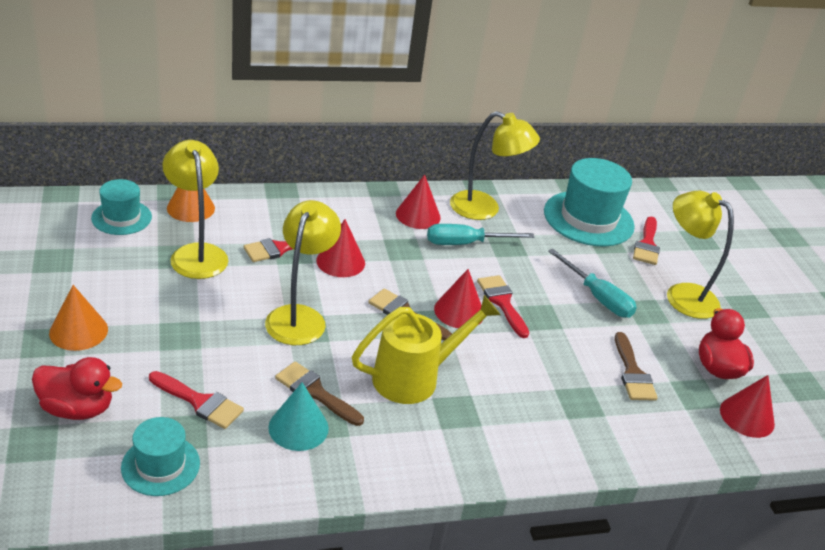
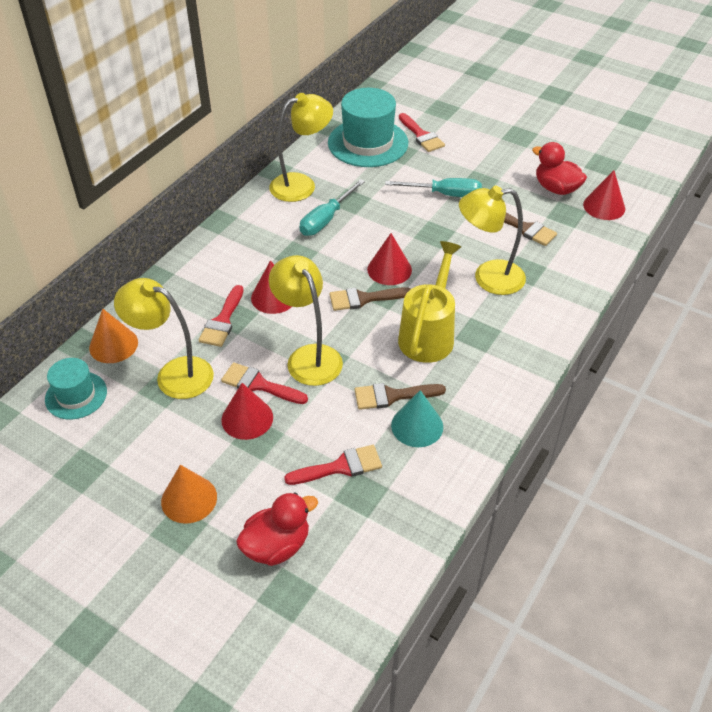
camera: 40 degrees left, 10 degrees up
(160, 465) = (382, 526): turquoise hat -> none
(418, 215) = (269, 223): red cone -> red cone (247, 418)
(502, 302) = (403, 242): red brush -> red brush (259, 384)
(682, 295) = (482, 155): yellow lamp -> yellow lamp (488, 278)

